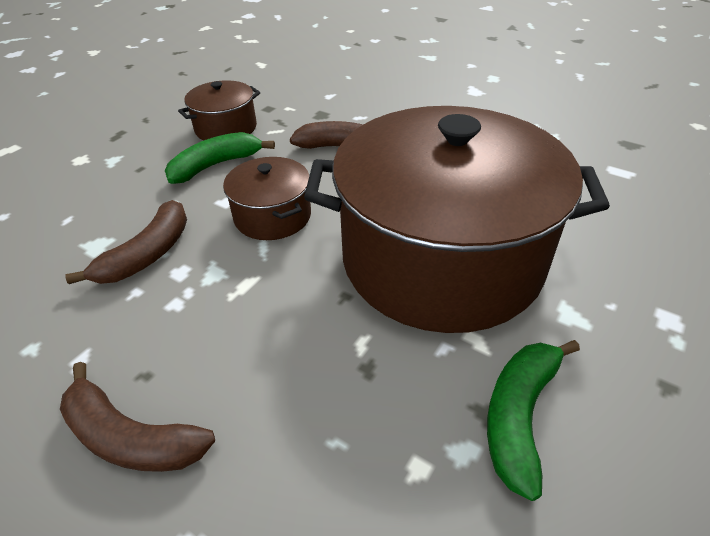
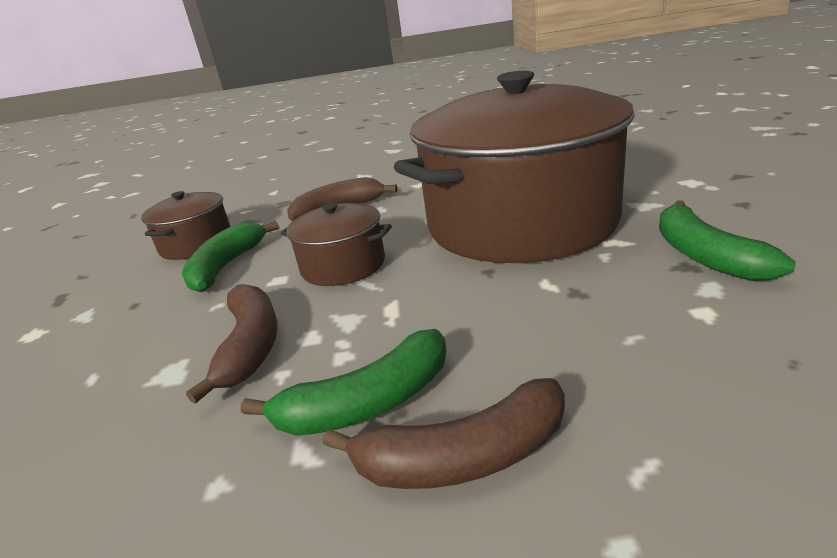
camera: 35 degrees left, 15 degrees down
(142, 353) = (367, 403): none -> green banana

